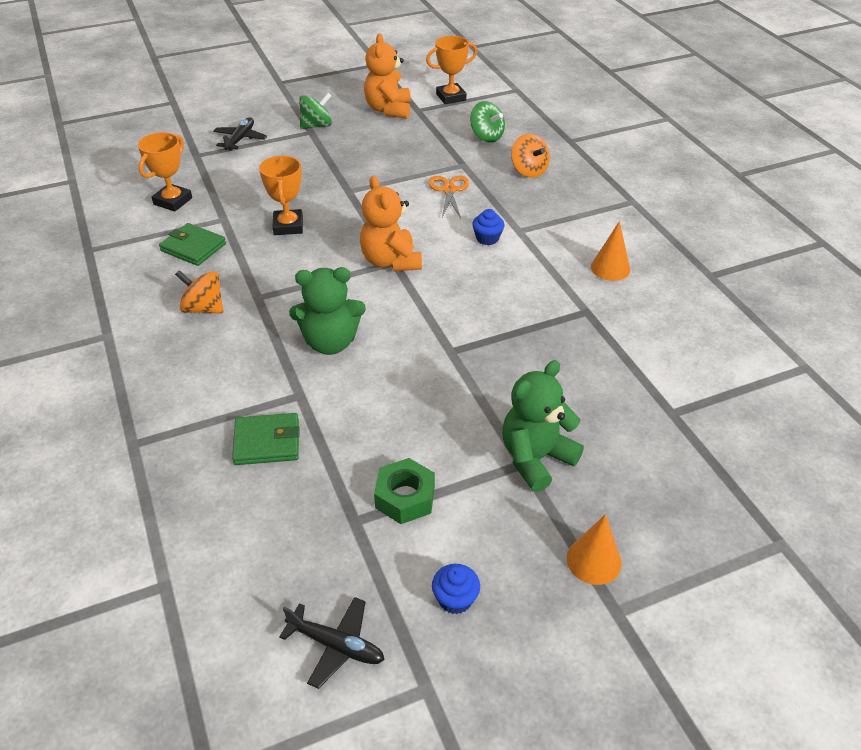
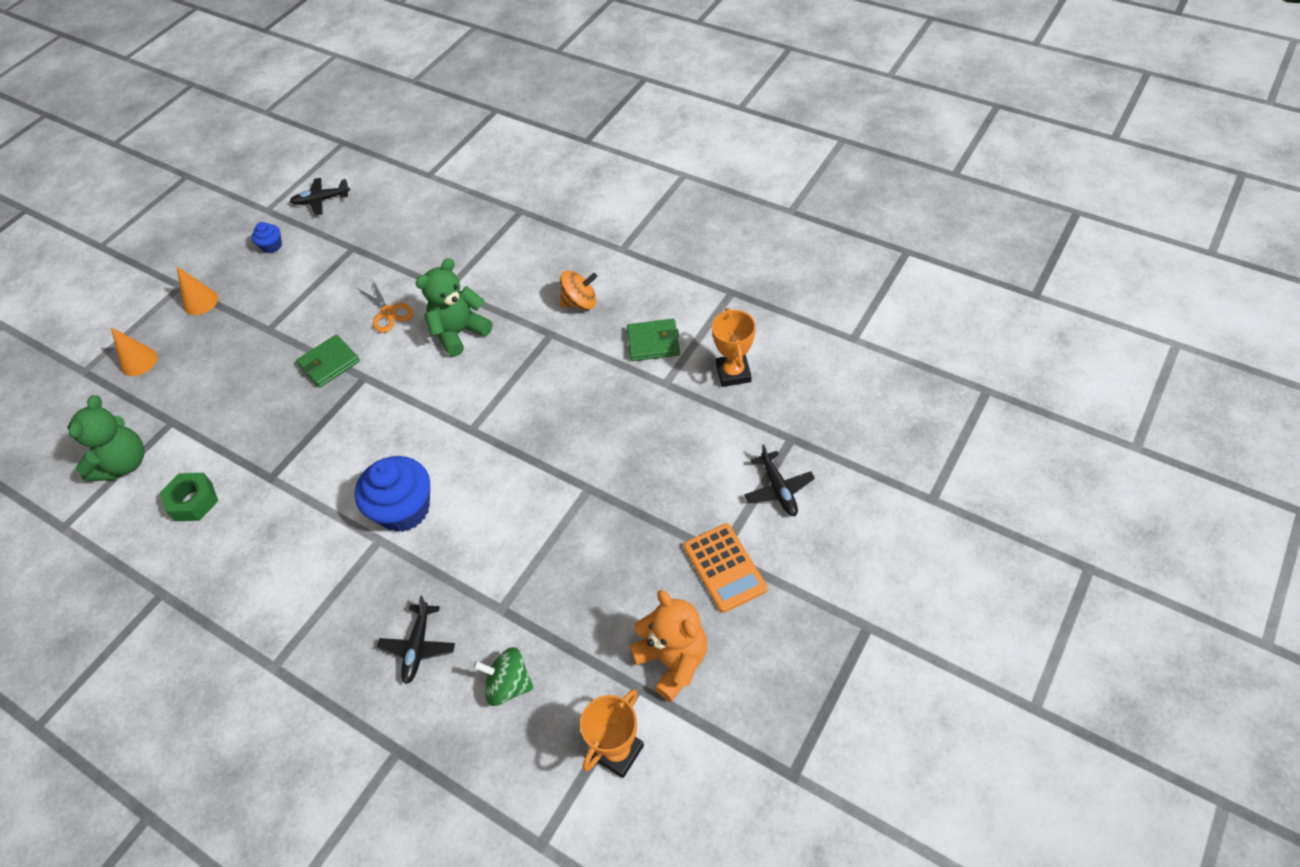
camera: 150 degrees right, 10 degrees up
(267, 442) = (441, 254): green wallet -> green wallet (329, 363)
(288, 226) = (600, 410): orange trophy -> none
(316, 126) = (724, 567): green spinning top -> orange calculator
(391, 261) = (474, 428): orange teddy bear -> none
(405, 497) = (331, 273): green nut -> green nut (193, 501)
(449, 190) = (487, 554): orange scissors -> orange scissors (388, 312)
(487, 238) = (404, 509): blue cupcake -> blue cupcake, size x2.09
(529, 171) = (418, 647): orange spinning top -> black plane
(535, 458) = (260, 337): green teddy bear -> green teddy bear (124, 463)
(610, 268) = (265, 542): orange cone -> orange cone (139, 361)

